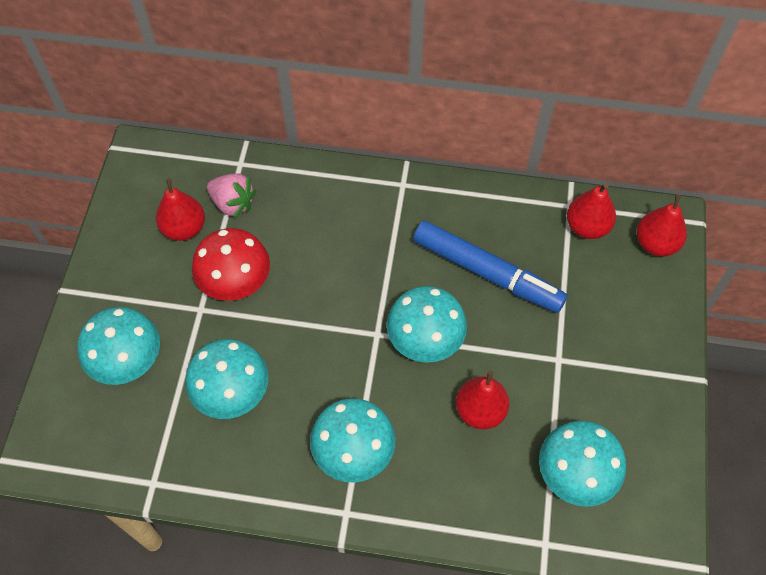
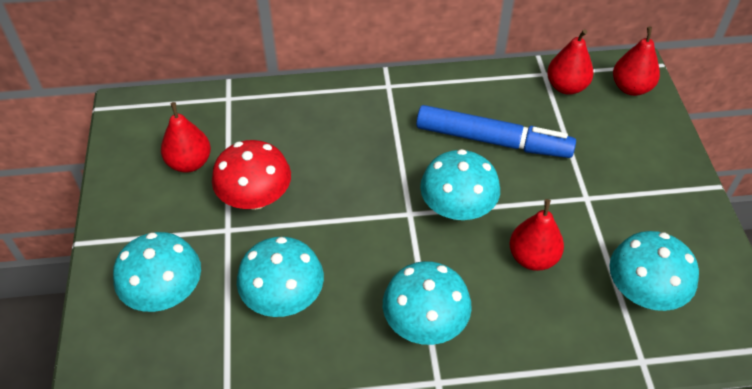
camera: 15 degrees left, 10 degrees down
(233, 203) = (231, 132): pink strawberry -> none

